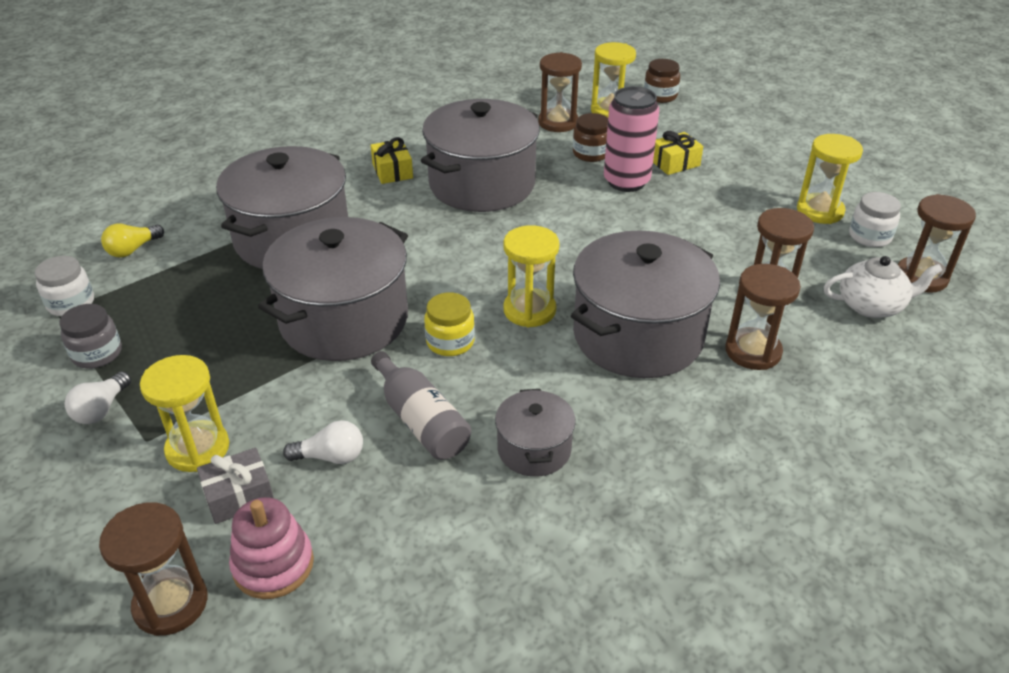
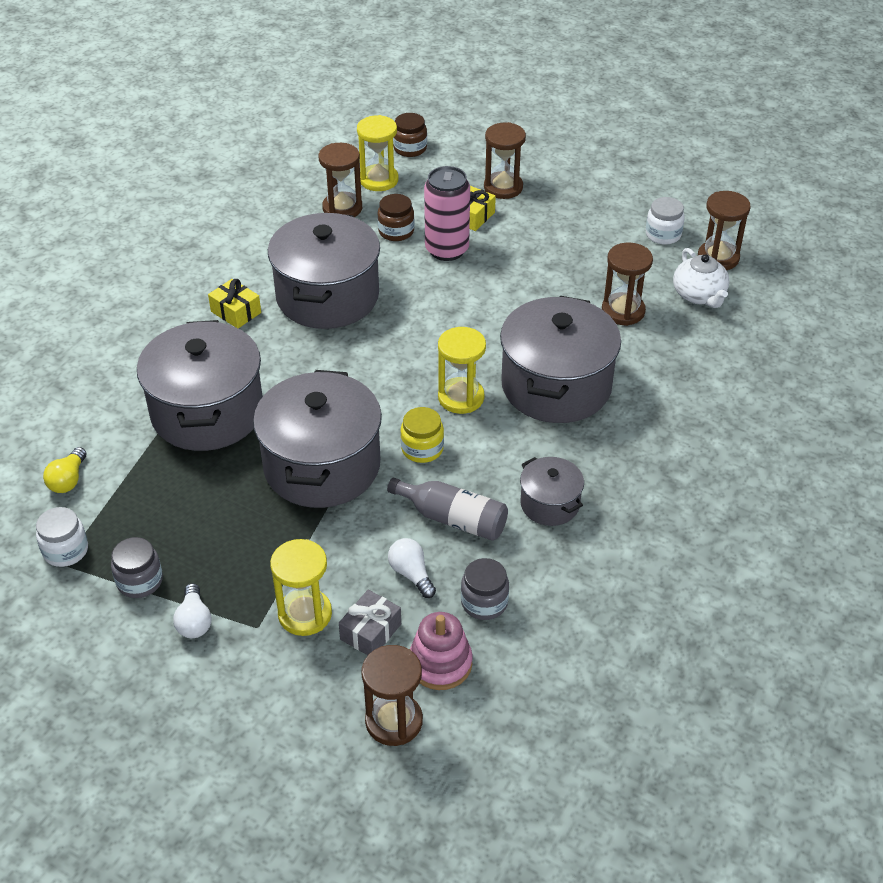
camera: 30 degrees left, 5 degrees up
(331, 456) = (411, 574): white light bulb -> white light bulb turned 90 degrees counterclockwise
(376, 521) = (484, 602): none -> grey jar
(753, 351) = (643, 366): brown hourglass -> brown hourglass (503, 187)
(820, 211) = (614, 224): yellow hourglass -> none
(872, 305) = (699, 295): white teapot -> white teapot turned 105 degrees clockwise

